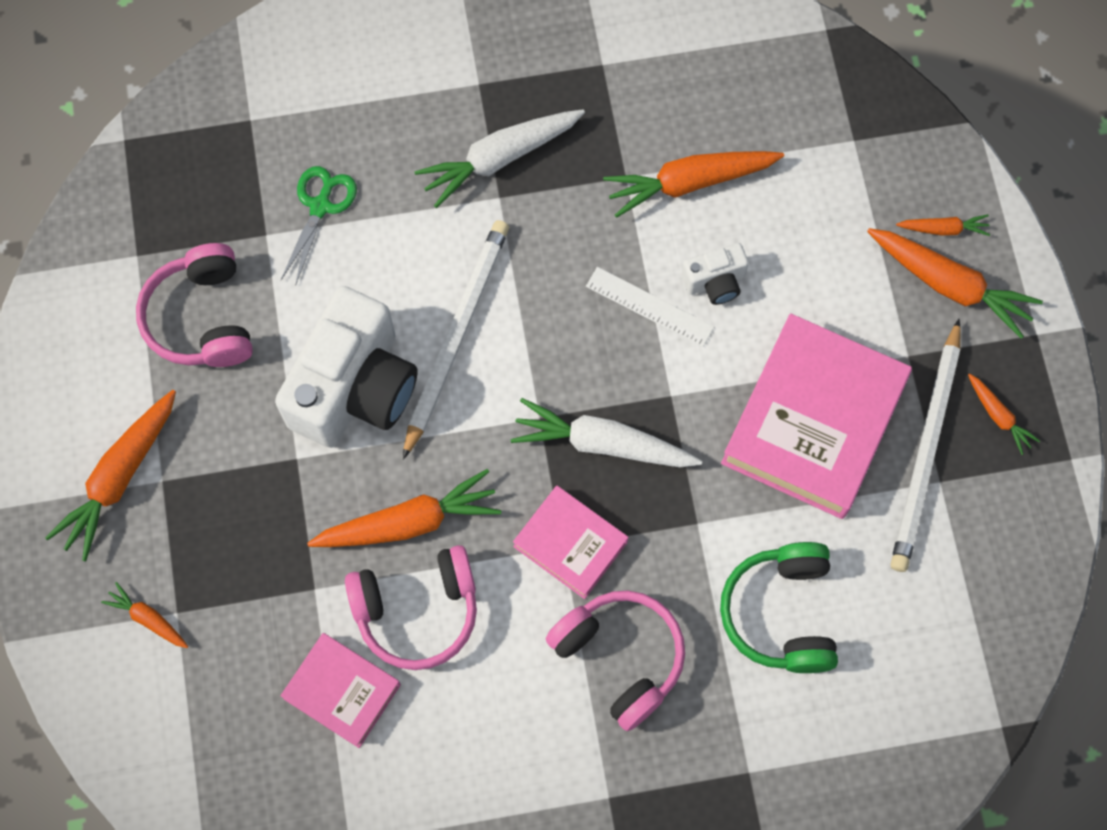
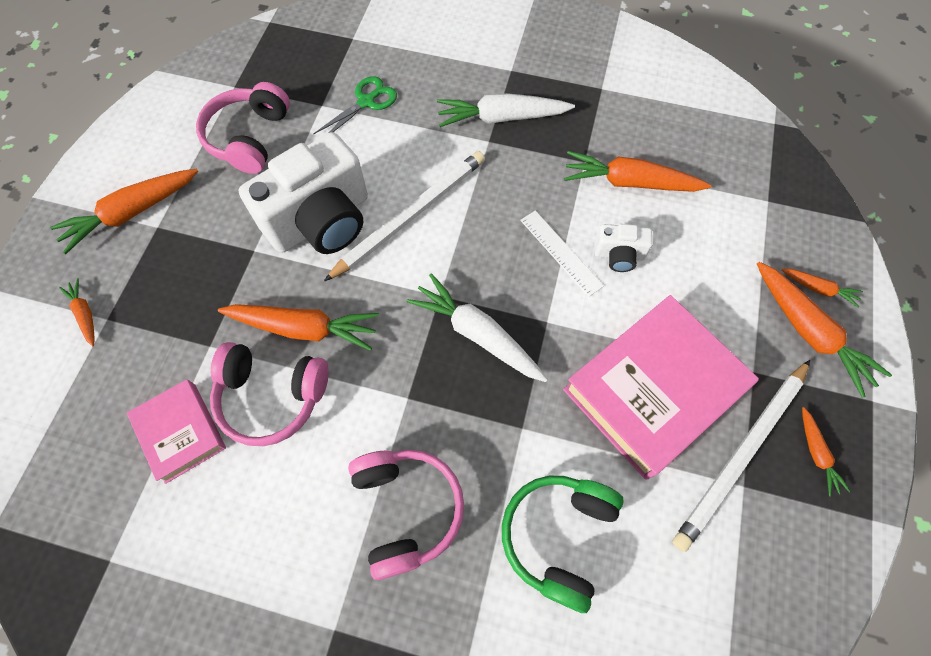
camera: 25 degrees right, 5 degrees down
(570, 544) = (414, 399): pink book -> none

